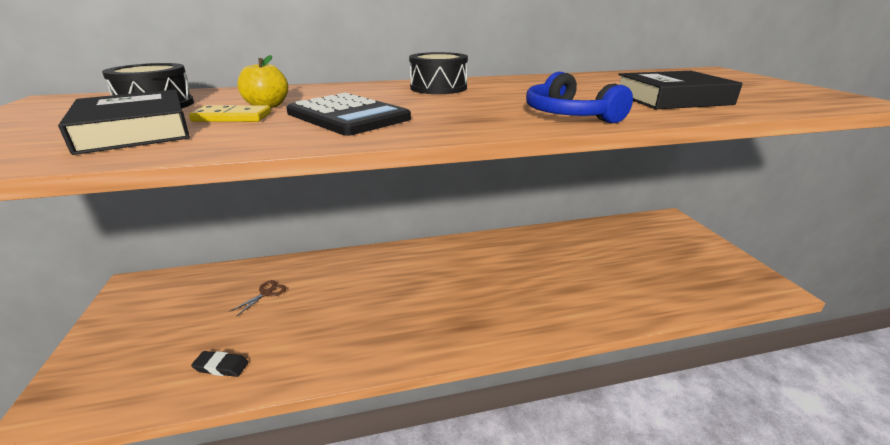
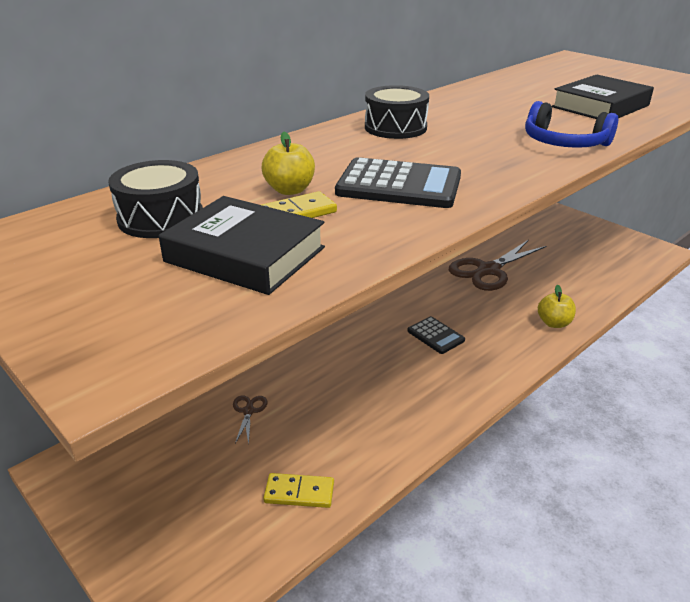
camera: 30 degrees left, 5 degrees up
(221, 366) = (299, 492): black eraser -> yellow domino
(458, 289) = (435, 336): none -> black calculator
(562, 253) = (488, 270): none -> brown scissors
(579, 316) = (554, 323): none -> yellow apple

